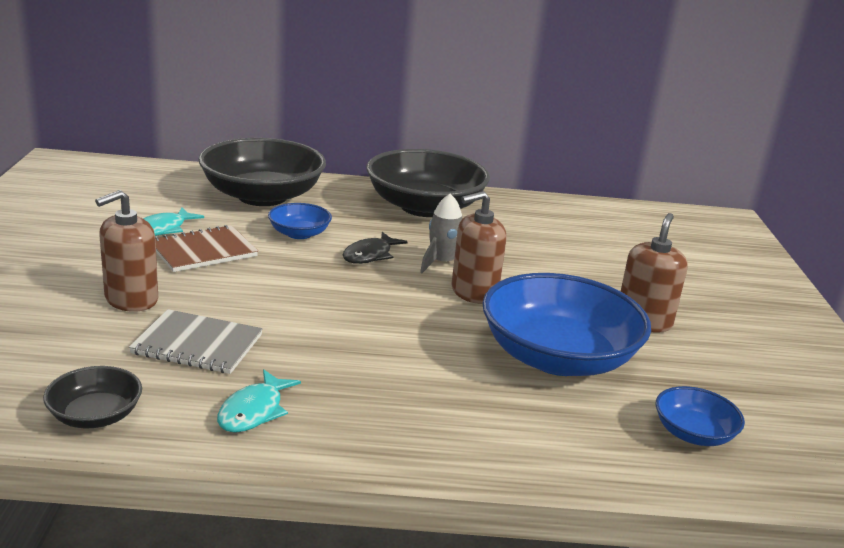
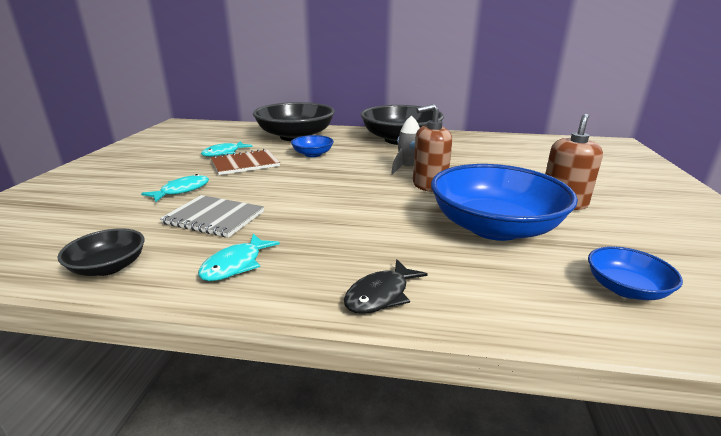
camera: 10 degrees right, 0 degrees up
(131, 299) = (182, 190): brown soap dispenser -> turquoise fish
(370, 255) = (357, 165): black fish -> black fish (380, 295)

